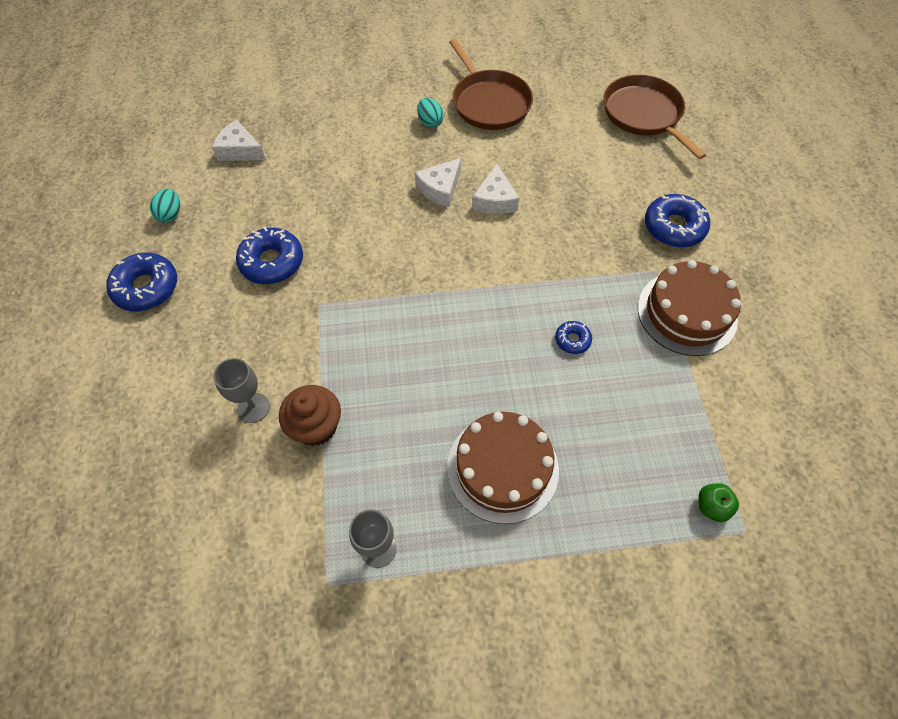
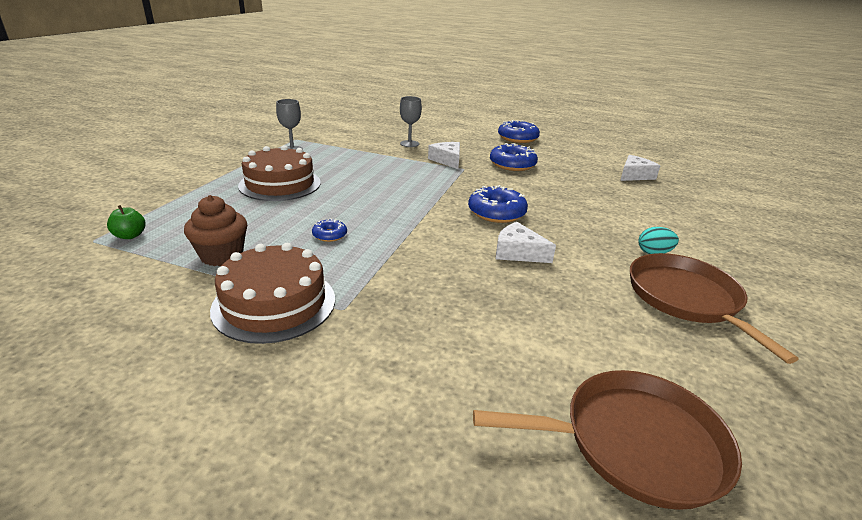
camera: 115 degrees right, 30 degrees down
(170, 214) = (575, 150): turquoise egg -> none
(316, 427) = (378, 152): brown cupcake -> brown cupcake (222, 255)
(440, 188) = (550, 232): white cheese -> white cheese (447, 160)
(489, 102) = (686, 299): brown pan -> brown pan turned 75 degrees clockwise
(674, 227) = (385, 353): blue donut -> blue donut (496, 212)

